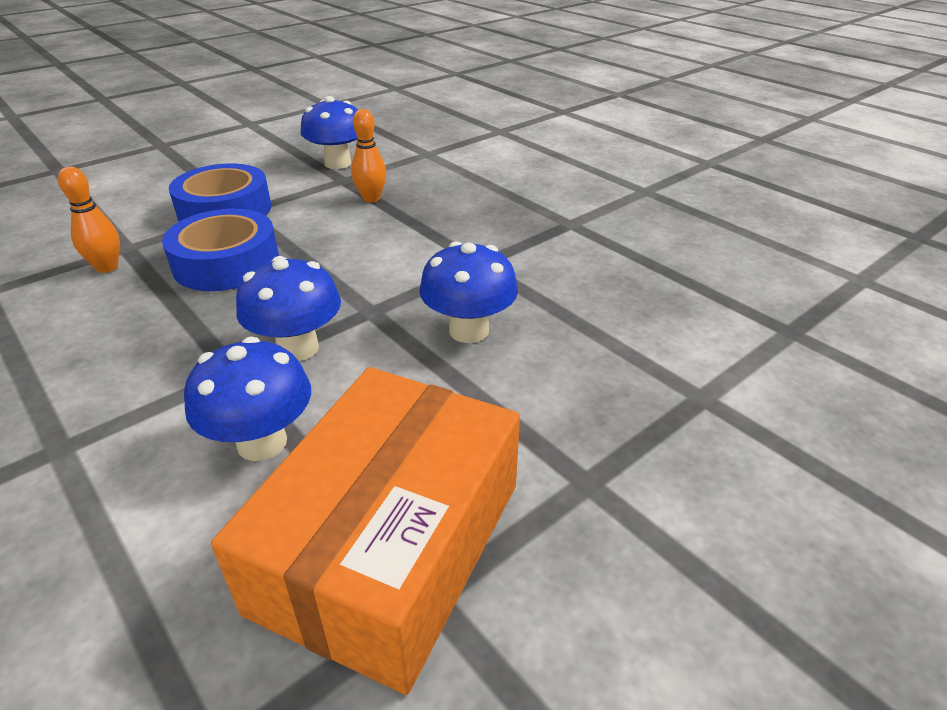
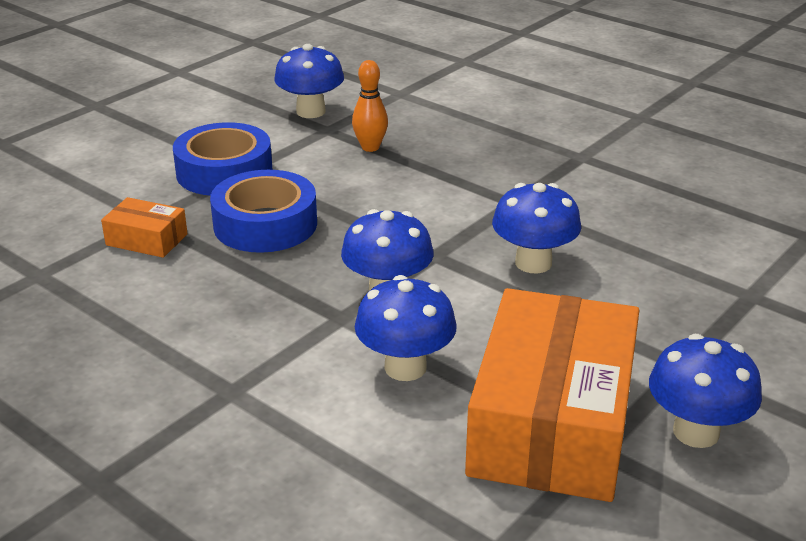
camera: 10 degrees left, 5 degrees down
(107, 267) = (146, 239): orange bowling pin -> orange box
(568, 589) = (696, 432): none -> blue mushroom

